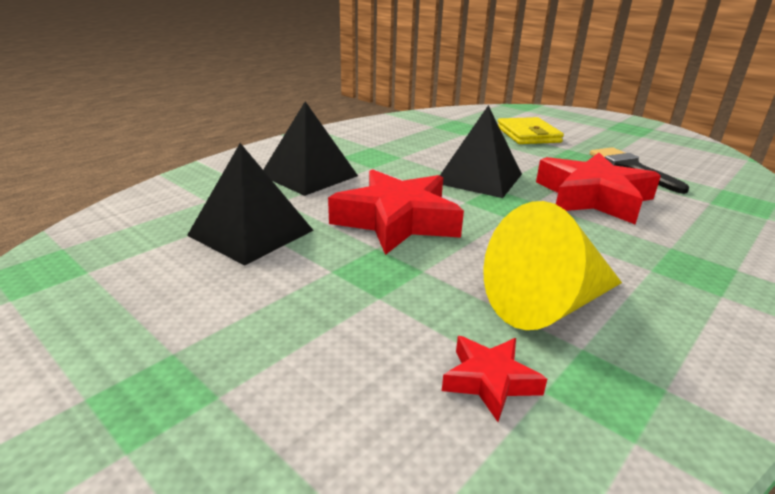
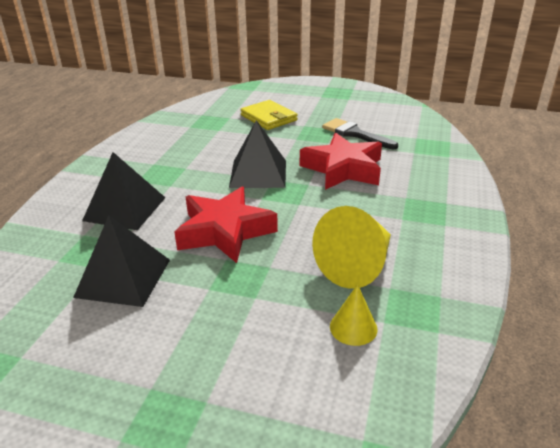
camera: 25 degrees left, 5 degrees up
(489, 381) = (353, 327): red star -> yellow cone

